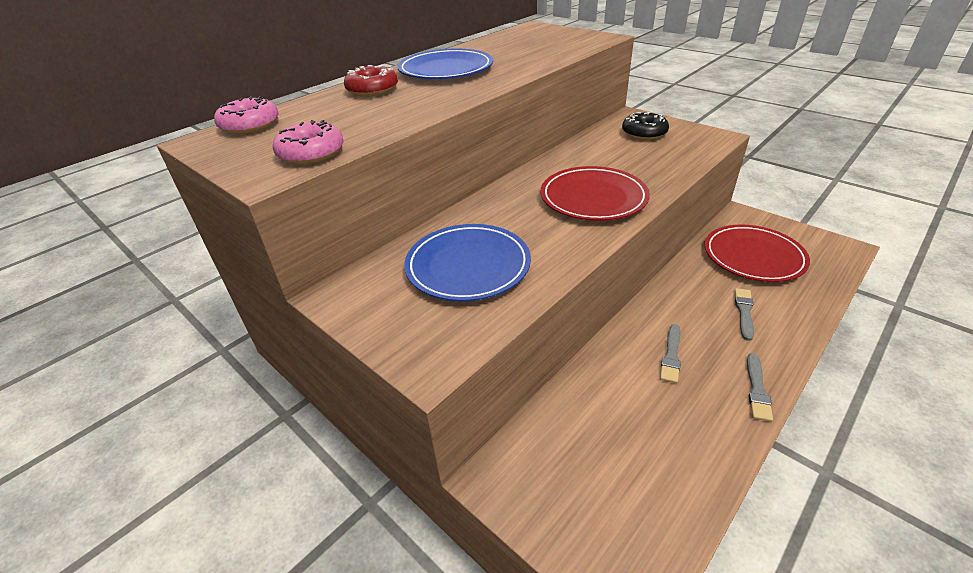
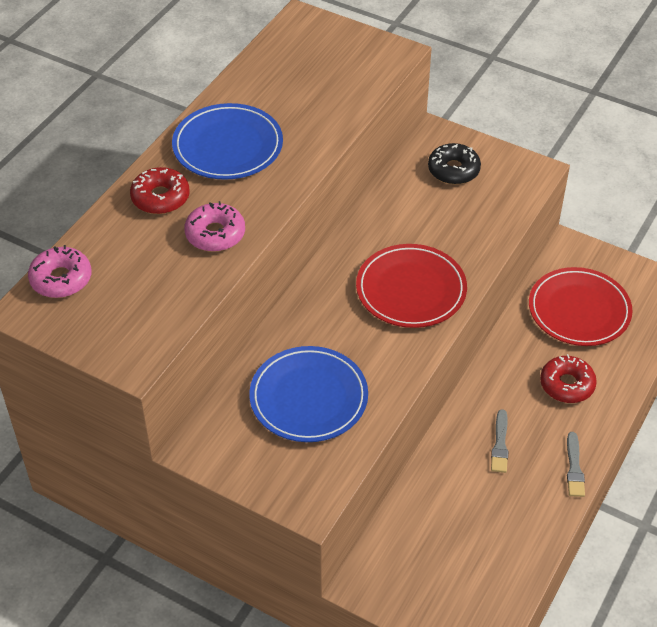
camera: 15 degrees left, 10 degrees up
(311, 153) = (156, 321): pink donut -> pink donut (215, 234)
(744, 312) = (567, 385): grey brush -> red donut

